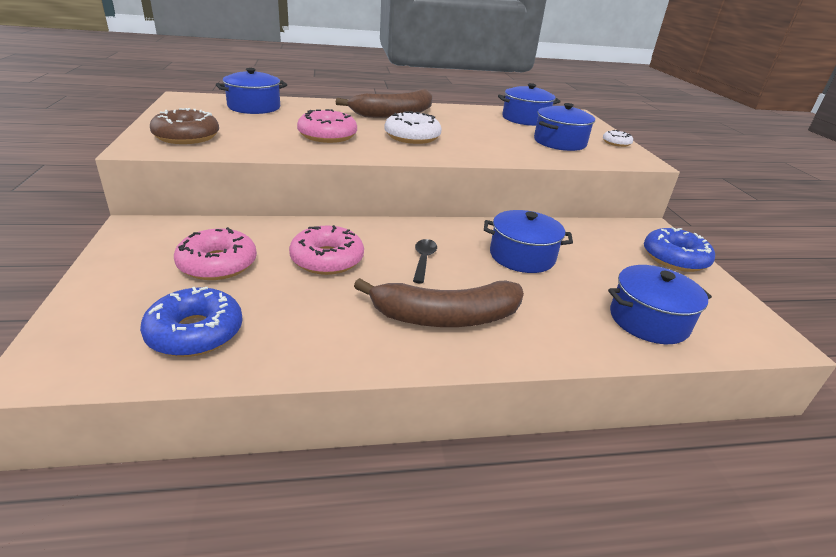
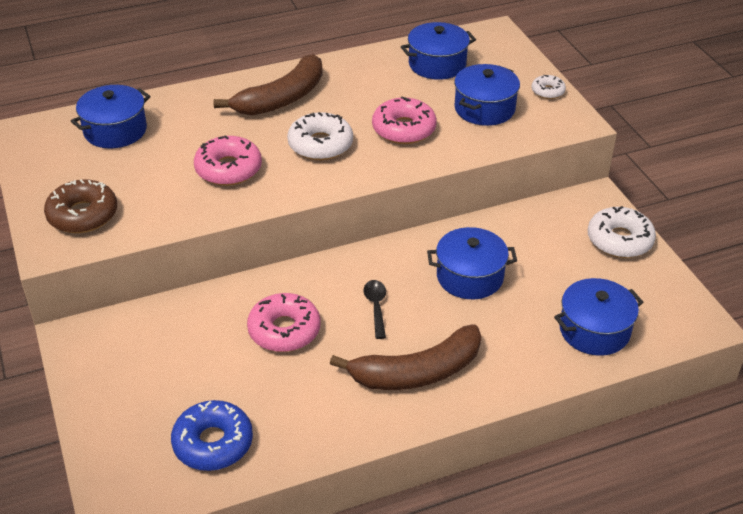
camera: 10 degrees left, 10 degrees up
(217, 264) = (185, 363): pink donut -> pink donut (404, 129)
(674, 258) = (619, 240): blue donut -> white donut

